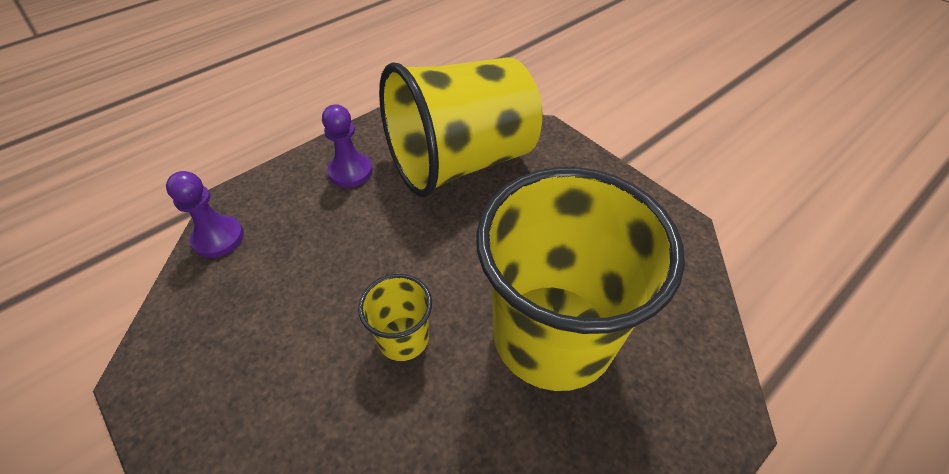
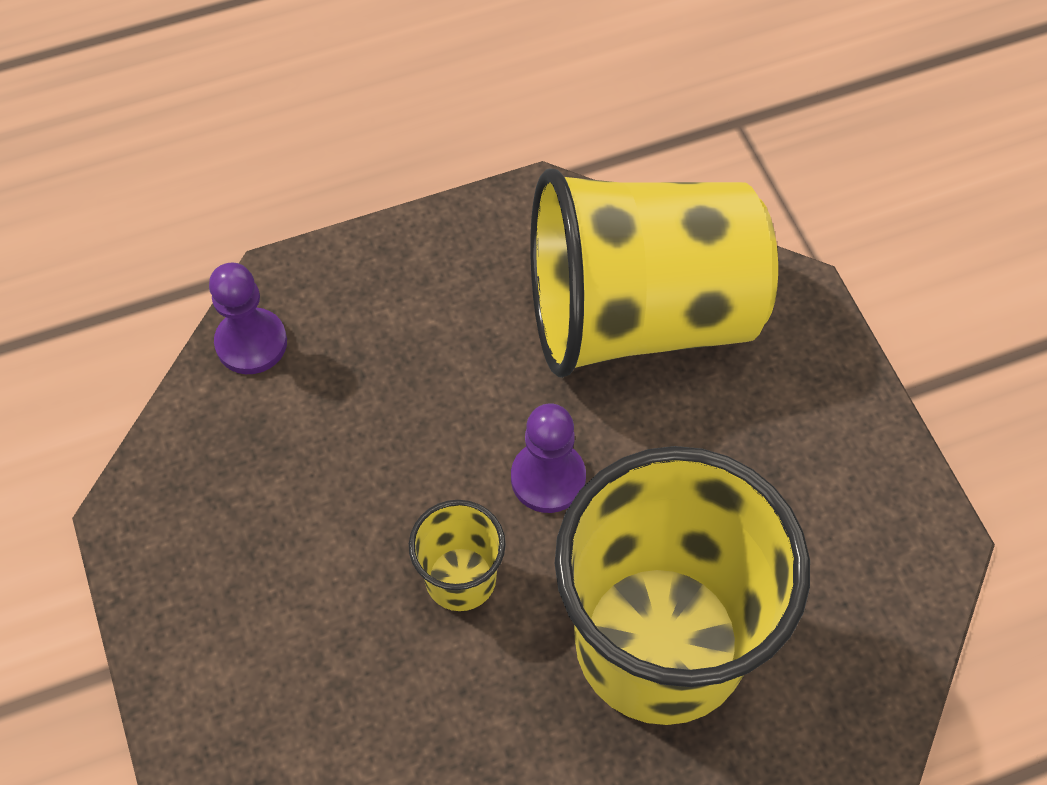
camera: 20 degrees right, 10 degrees up
(350, 172) = (463, 282): purple pawn -> purple pawn (548, 478)

